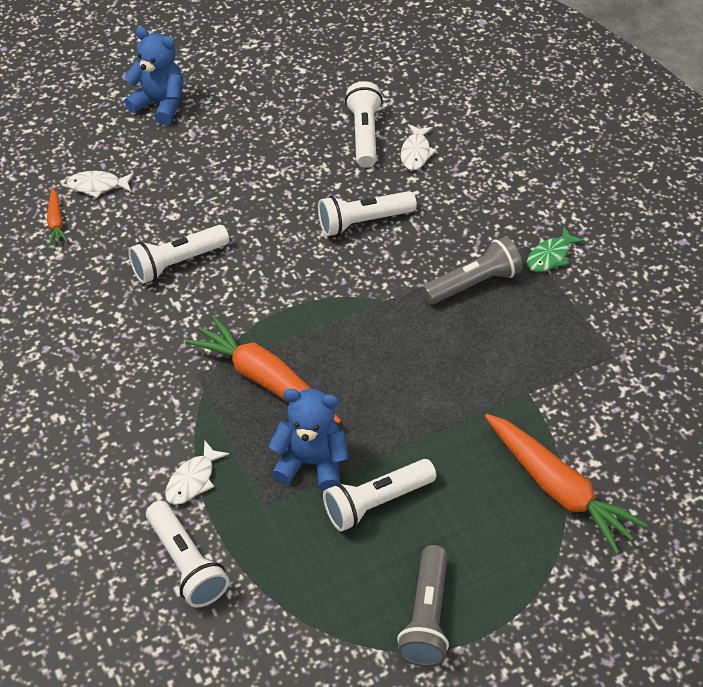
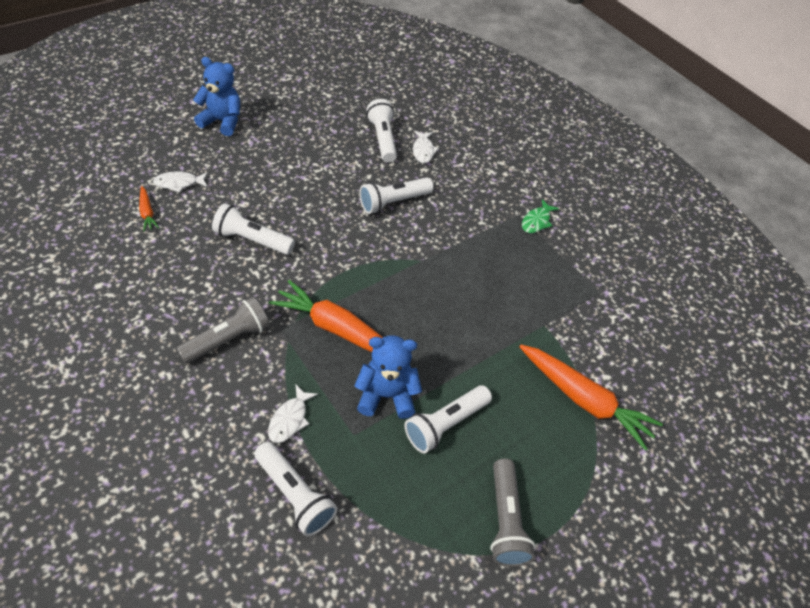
camera: 15 degrees left, 0 degrees up
(178, 262) = (252, 240): white flashlight -> white flashlight turned 60 degrees clockwise
(473, 283) = (485, 244): grey flashlight -> grey flashlight (228, 339)

